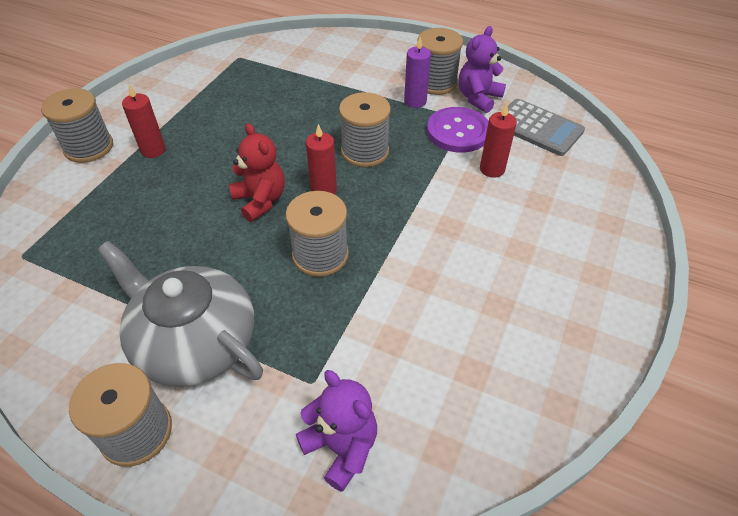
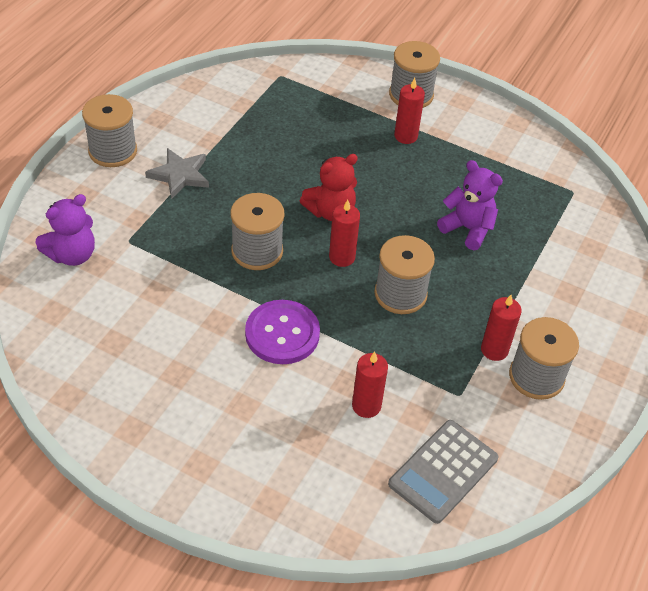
camera: 90 degrees right, 0 degrees up
(194, 341) = (180, 175): grey teapot -> grey star
(415, 101) = (494, 350): purple candle -> red candle
(458, 132) = (435, 384): purple button -> purple button (282, 334)
(478, 98) = (504, 418): purple teddy bear -> purple teddy bear (468, 229)

